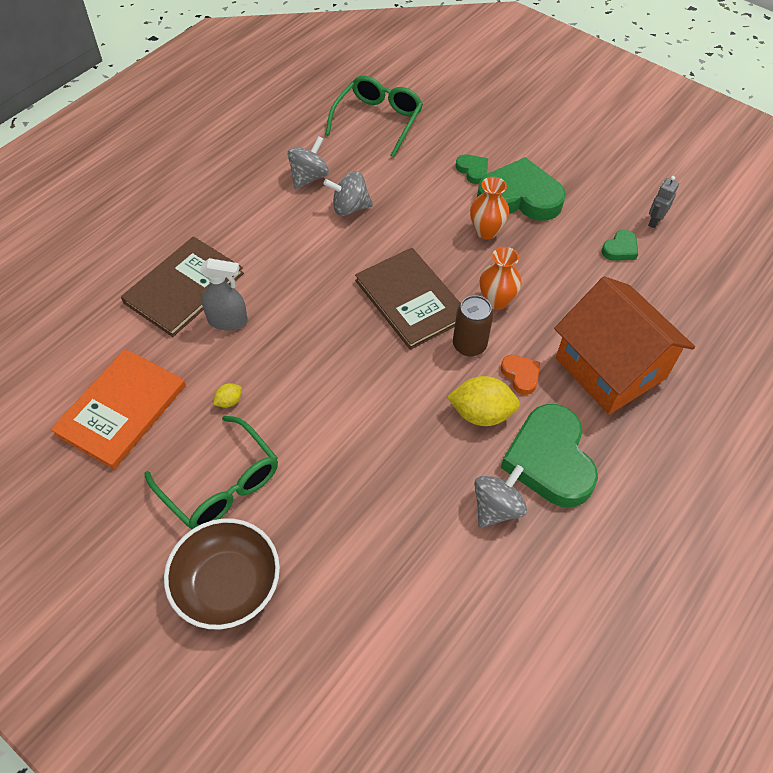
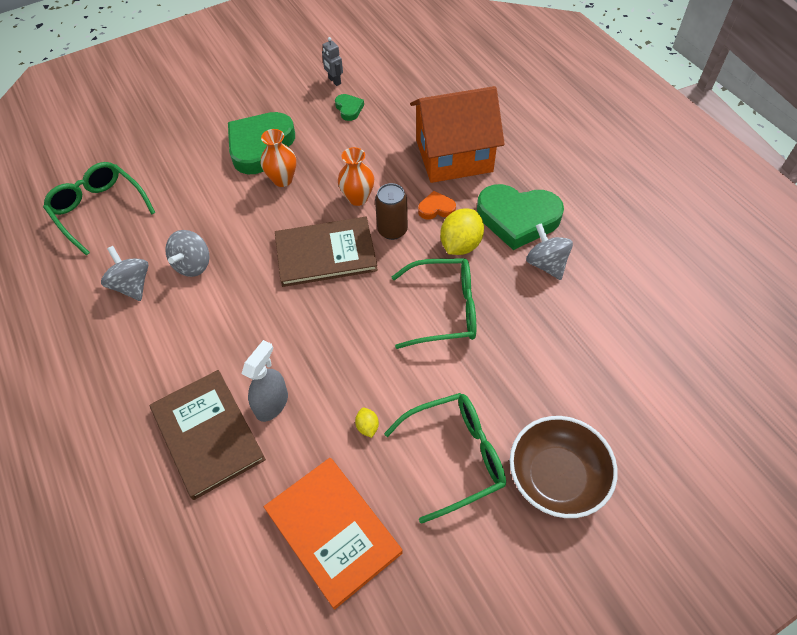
camera: 65 degrees left, 0 degrees up
(387, 423) = (443, 310): none -> green glasses
(473, 170) = (210, 165): green heart -> none

